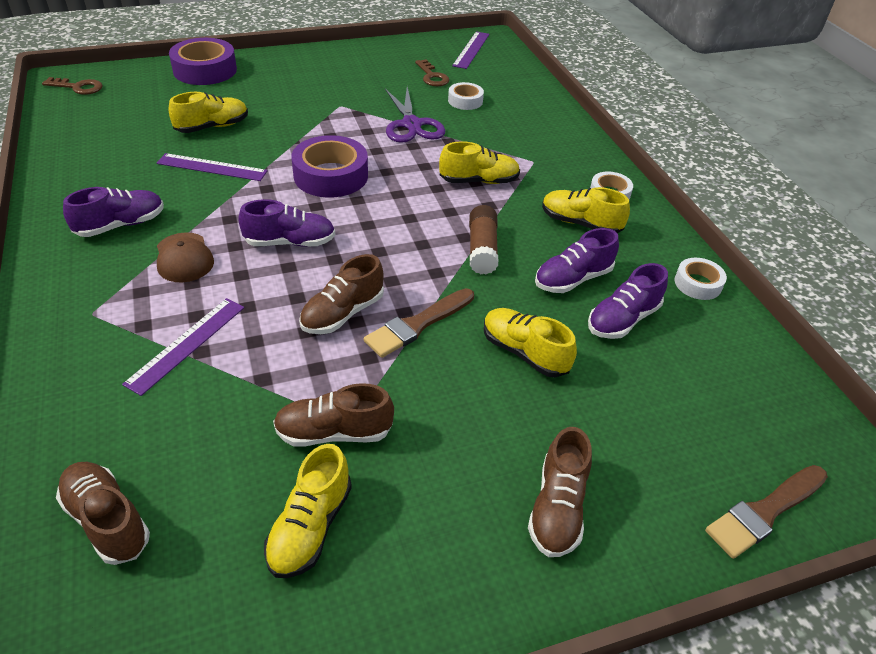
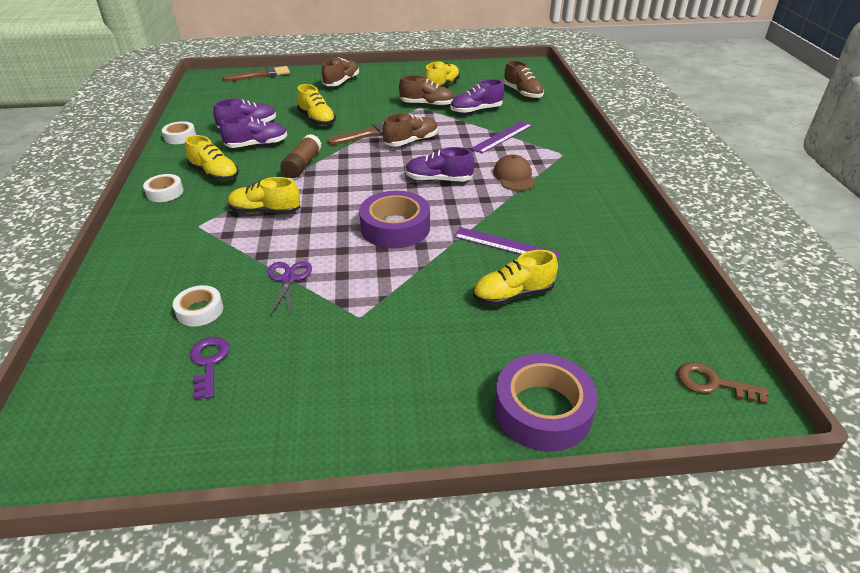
camera: 165 degrees left, 5 degrees down
(121, 225) = (569, 201): purple shoe -> purple shoe (476, 110)
(412, 125) = (288, 279): purple scissors -> purple scissors, size x0.66
(432, 77) = (209, 363): brown key -> purple key
(471, 50) = (94, 430): purple ruler -> none

